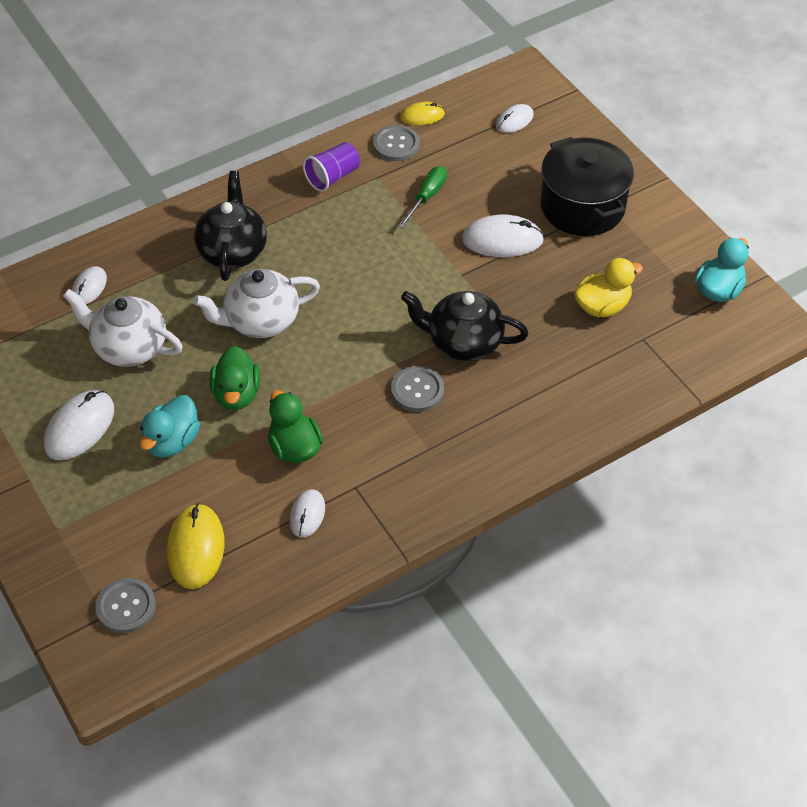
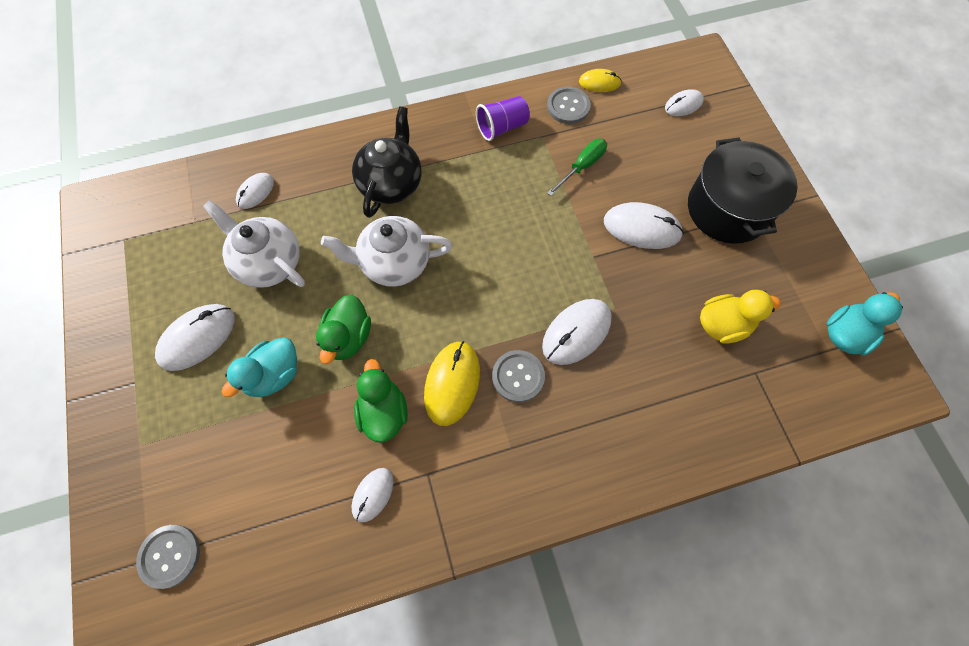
camera: 15 degrees right, 15 degrees up
(196, 548) = (256, 504): yellow mouse -> yellow mouse (452, 383)
(463, 342) = (576, 332): black teapot -> white mouse

